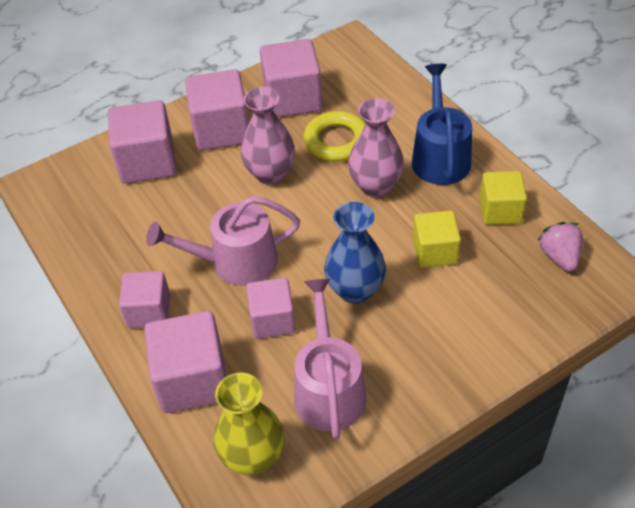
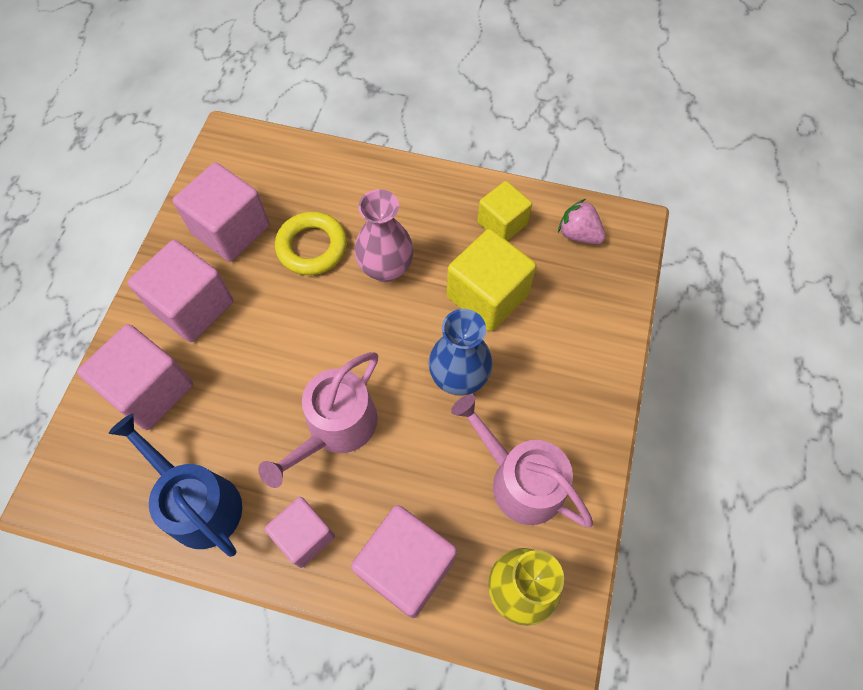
camera: 45 degrees left, 15 degrees up
(270, 174) = (283, 319): pink vase -> none
(272, 320) = (419, 456): pink cube -> none
(435, 251) = (487, 295): yellow cube -> yellow cube, size x1.55
(440, 156) = (412, 204): blue watering can -> blue watering can (198, 503)

